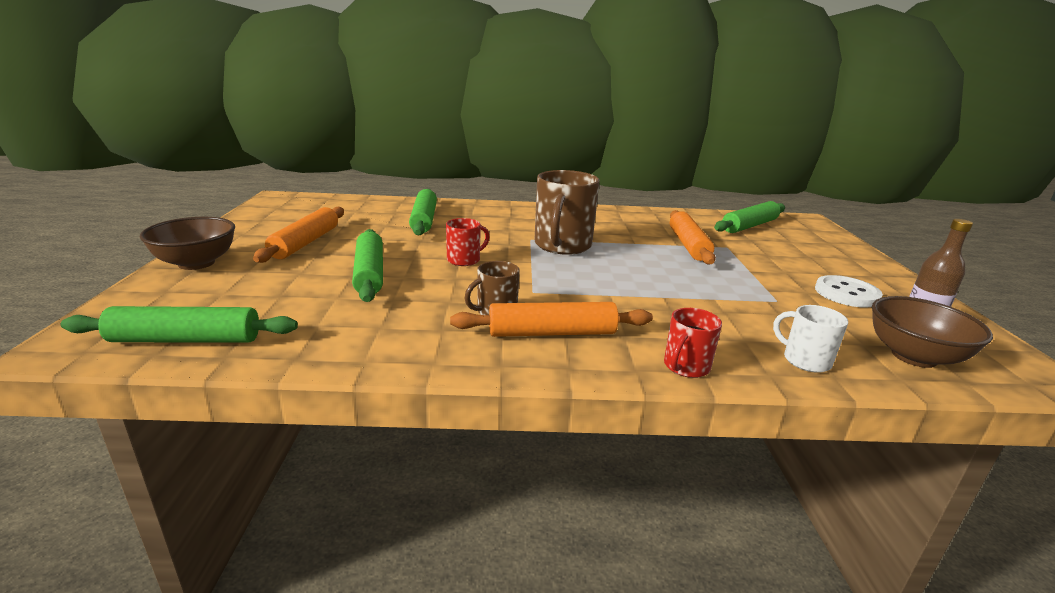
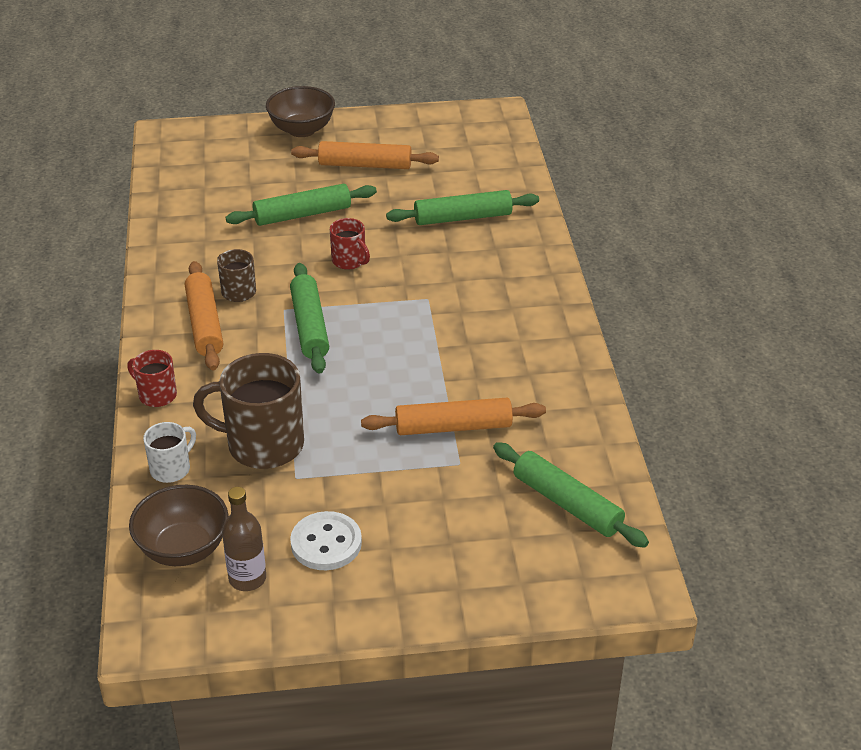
camera: 85 degrees right, 15 degrees up
(186, 339) = (177, 169): green rolling pin -> green rolling pin (310, 326)
(562, 246) = (413, 322): brown mug -> brown mug (263, 444)

